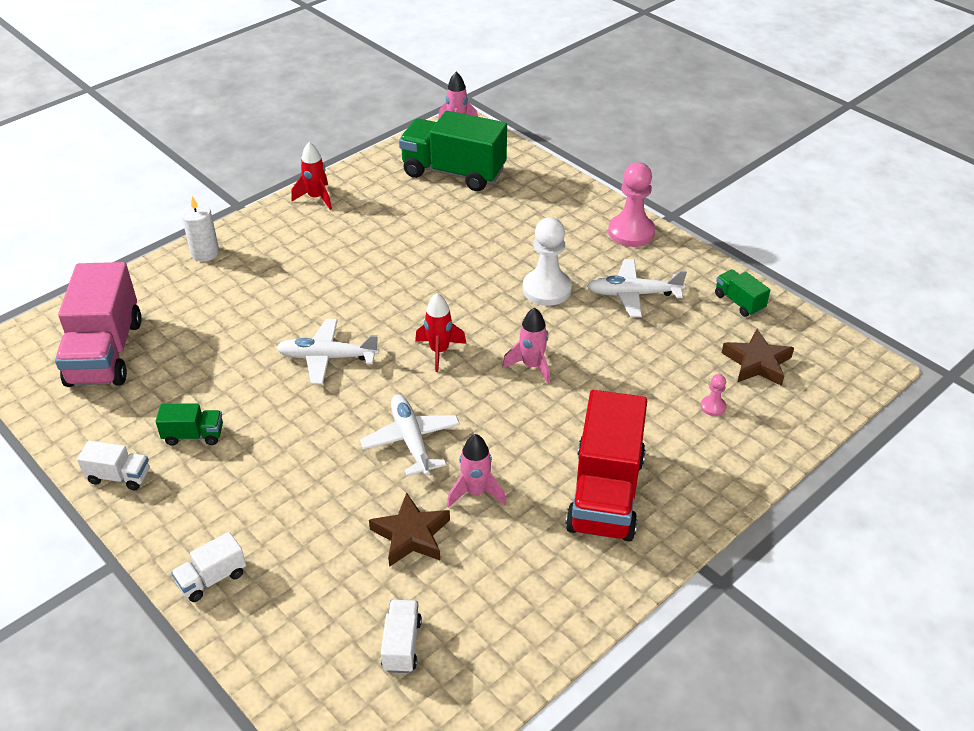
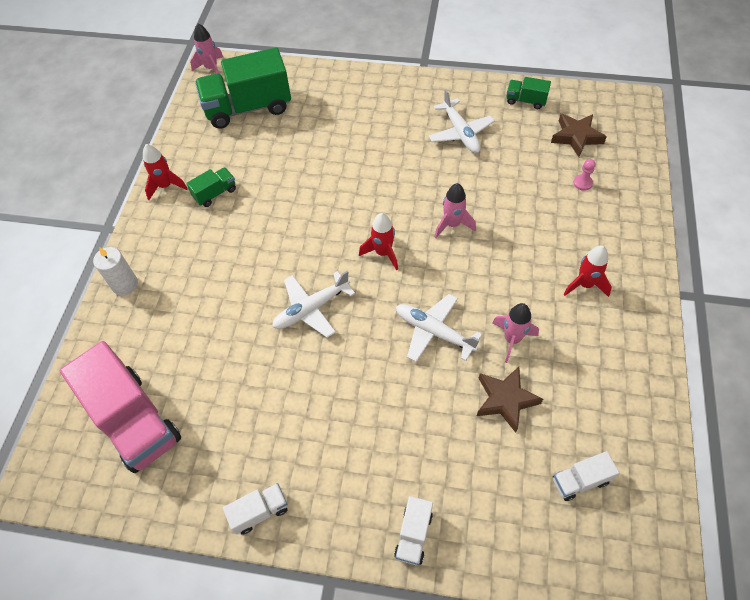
camera: 35 degrees left, 15 degrees up
(194, 435) = (280, 437): green truck -> green truck (215, 193)
(401, 645) = (580, 480): white truck -> white truck turned 75 degrees counterclockwise
(547, 289) = (404, 162): white pawn -> none
(605, 493) = (585, 284): red truck -> red rocket
(631, 232) = (413, 88): pink pawn -> none
(633, 294) = (460, 132): white plane -> white plane turned 75 degrees counterclockwise

